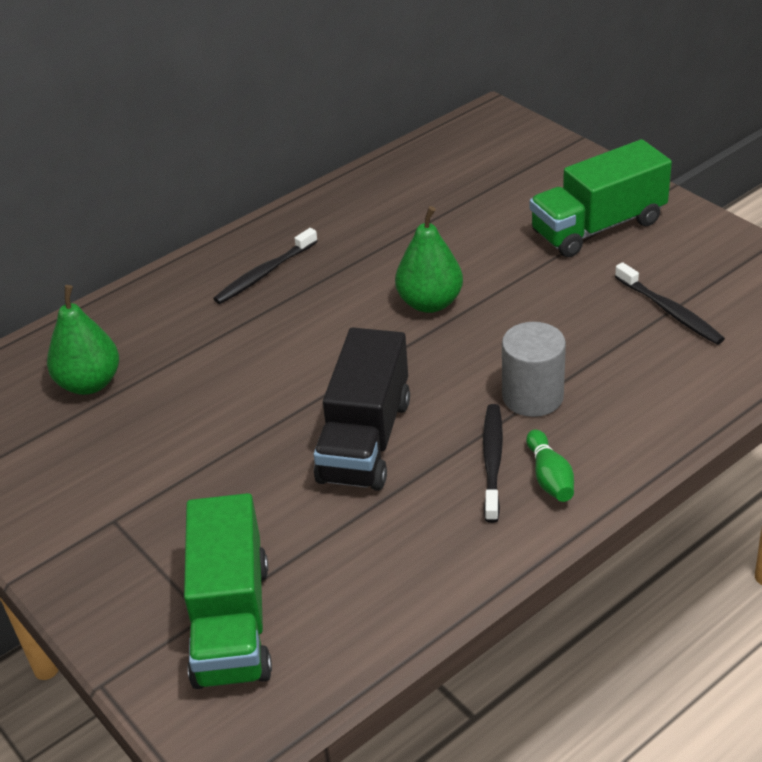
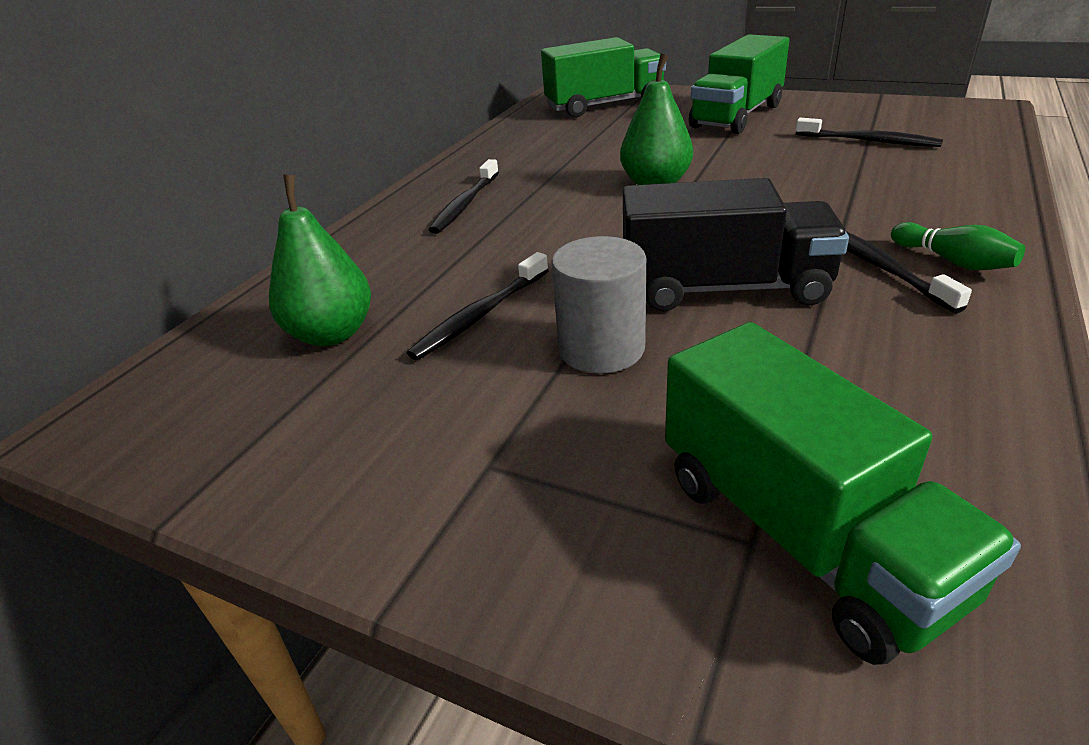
camera: 25 degrees left, 5 degrees down
(189, 402) = (480, 315): none -> black toothbrush
(365, 440) = (724, 288): black truck -> black truck turned 75 degrees counterclockwise
(497, 162) = (604, 105): none -> green truck
(532, 396) = (841, 214): grey cylinder -> grey cylinder (601, 348)

